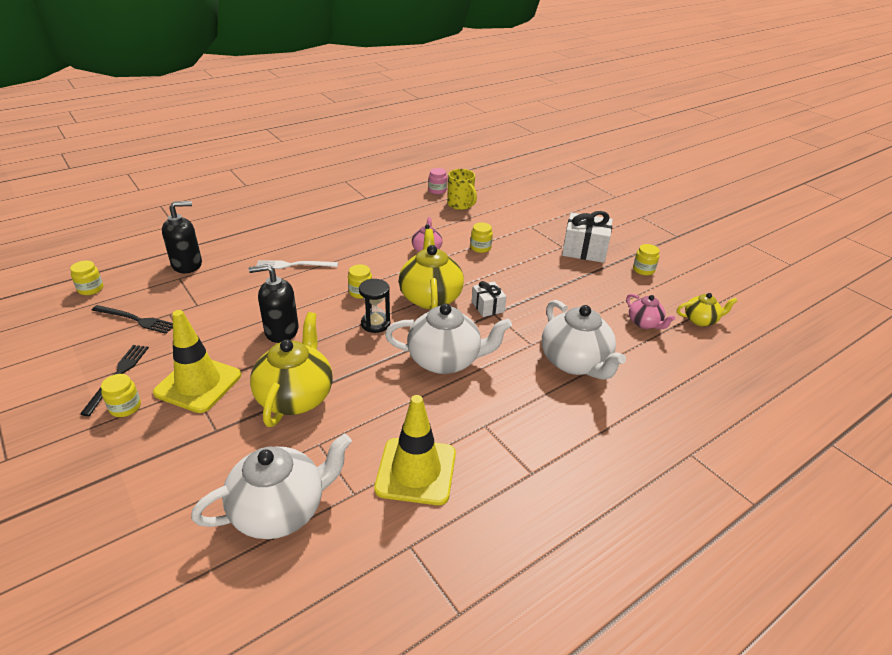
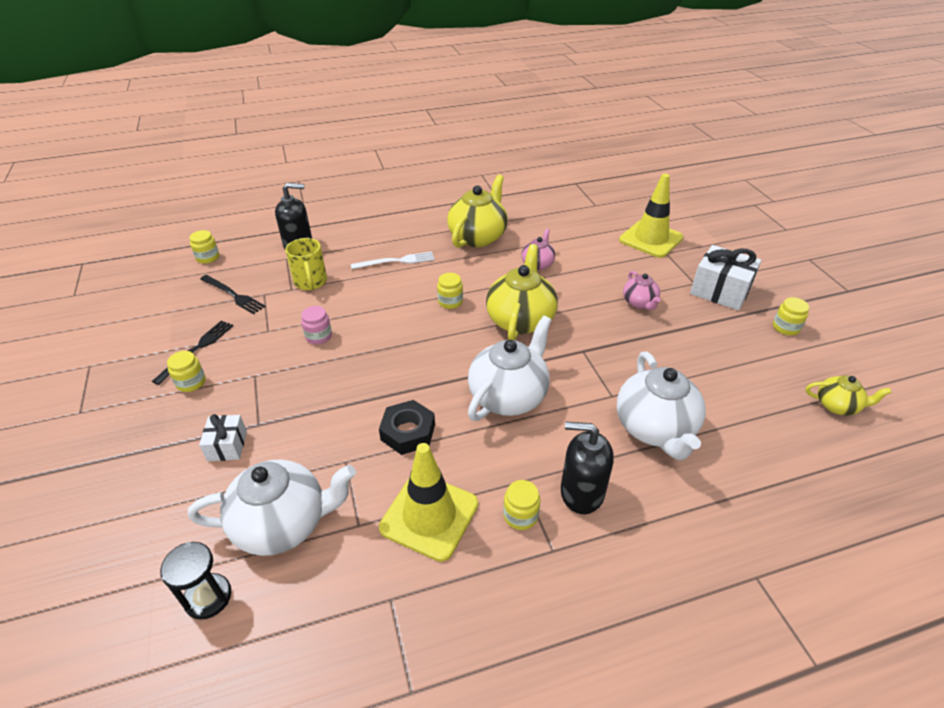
camera: 20 degrees right, 5 degrees up
(198, 384) = (261, 372): yellow traffic cone -> yellow traffic cone (651, 239)
(281, 331) = (357, 330): black soap dispenser -> black soap dispenser (581, 492)
(294, 265) = (396, 261): white fork -> white fork turned 150 degrees clockwise
(296, 396) = (344, 405): yellow teapot -> yellow teapot (478, 237)
(367, 407) = (408, 432): none -> black nut
(375, 324) = (452, 340): black hourglass -> black hourglass (208, 597)
(437, 190) = (575, 197): pink jar -> pink jar (319, 336)
(445, 360) = (509, 396): white teapot -> white teapot turned 75 degrees counterclockwise
(460, 204) = (595, 216): yellow mug -> yellow mug (310, 282)
(480, 248) = (598, 270): yellow jar -> yellow jar (520, 515)
(487, 307) = (579, 341): white gift -> white gift (227, 446)
(645, 323) = (761, 396): pink teapot -> pink teapot (639, 303)

